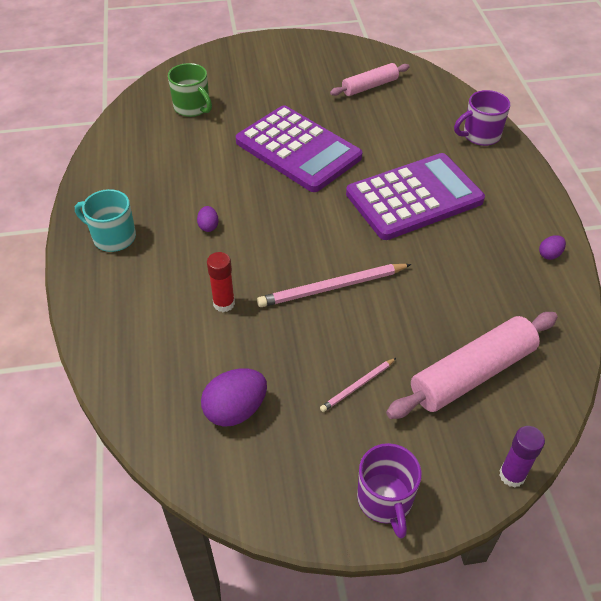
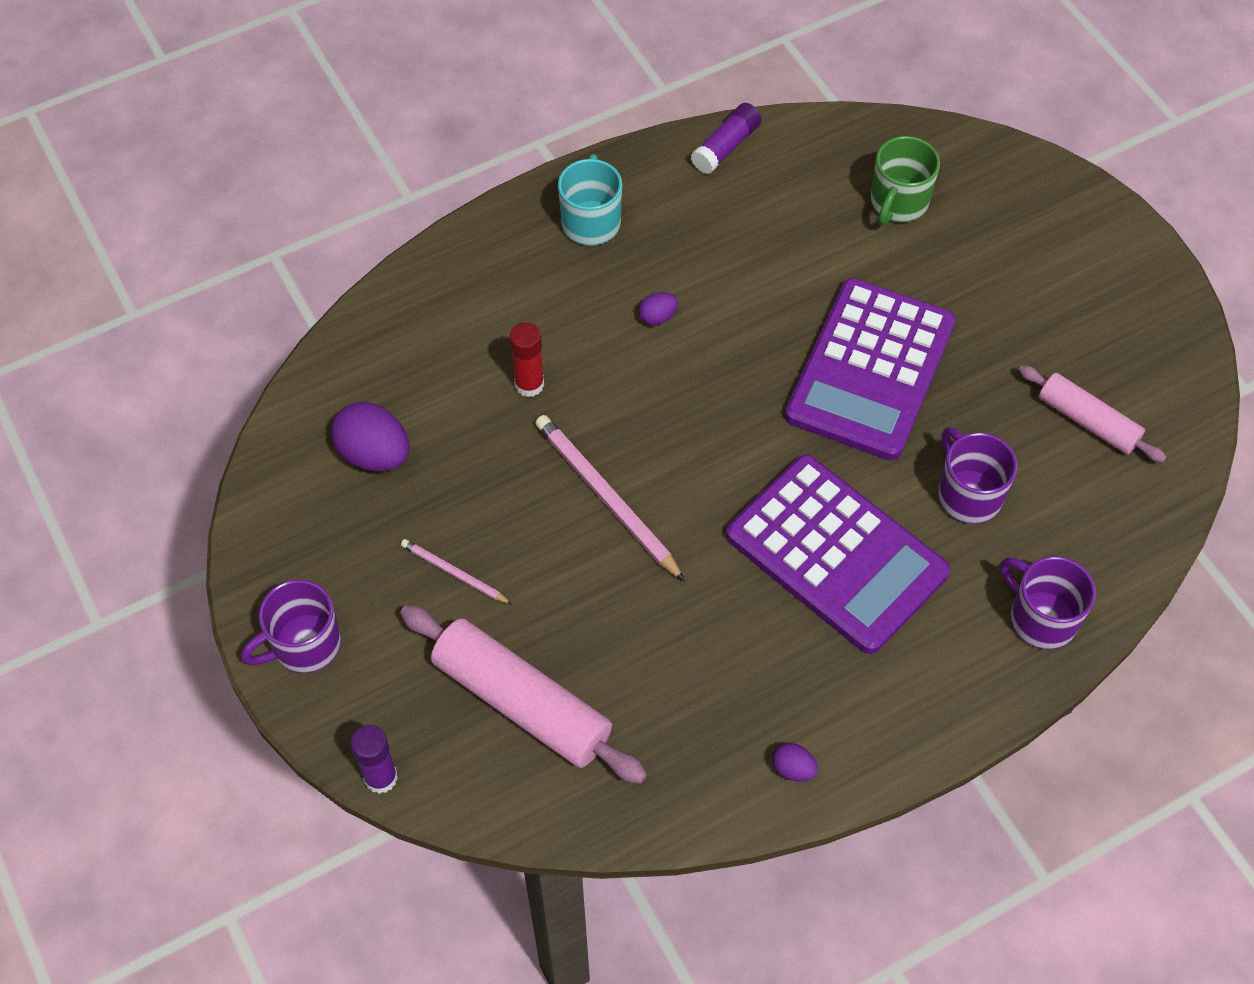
camera: 70 degrees right, 10 degrees up
(101, 161) = (726, 147): none -> purple glue stick
(396, 138) = (968, 494): none -> purple mug

